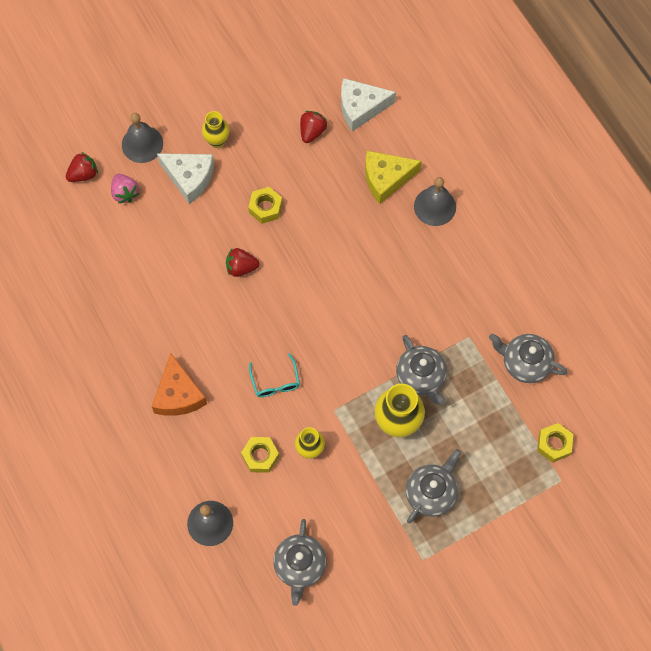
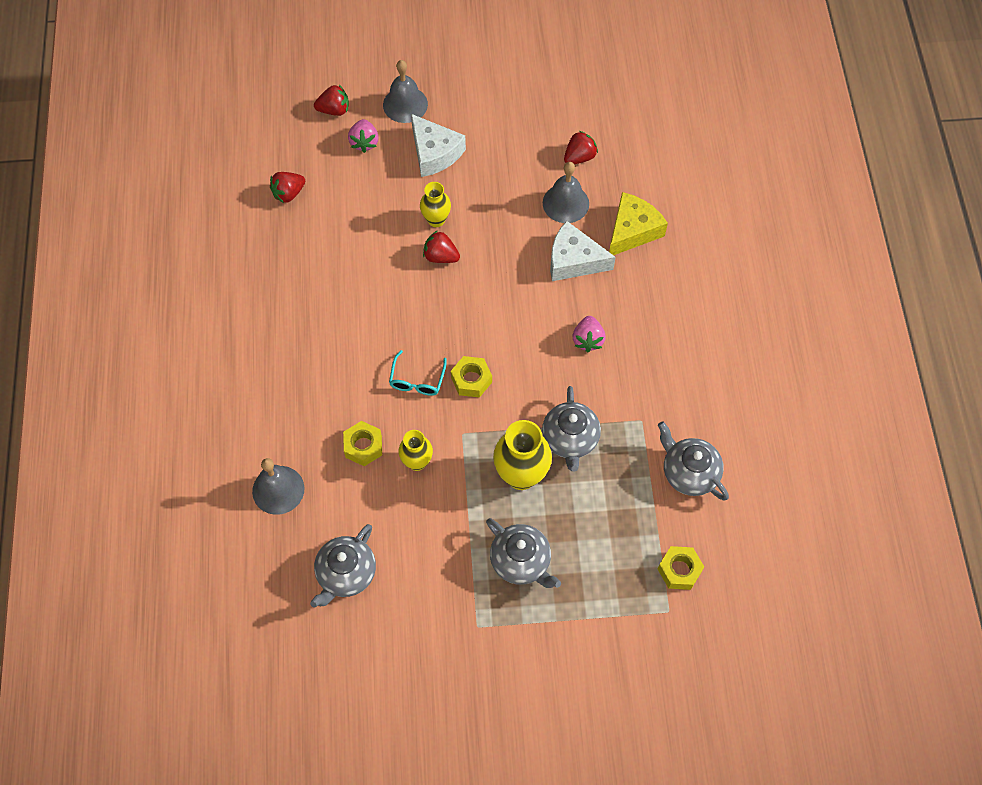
camera: 25 degrees right, 5 degrees down
(84, 266) = (288, 193): none -> red strawberry
(178, 394) = (314, 351): orange cheese -> none
(217, 141) = (479, 130): yellow vase -> yellow vase (436, 220)
(265, 208) = (495, 210): yellow nut -> yellow nut (471, 380)
(361, 108) = (641, 154): white cheese -> white cheese (574, 260)
(386, 178) = (632, 231): yellow cheese -> yellow cheese turned 120 degrees clockwise
(395, 288) = (588, 340): none -> pink strawberry
(431, 493) = (521, 561): grey teapot -> grey teapot turned 75 degrees clockwise
(435, 206) = (670, 277): grey bell -> grey bell (565, 203)

